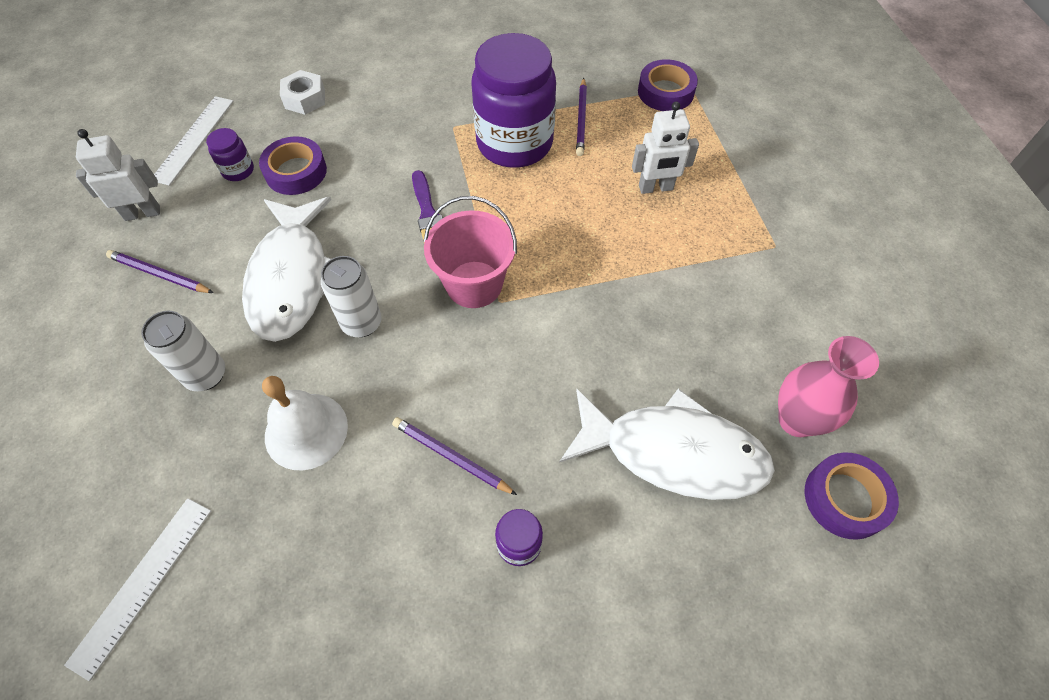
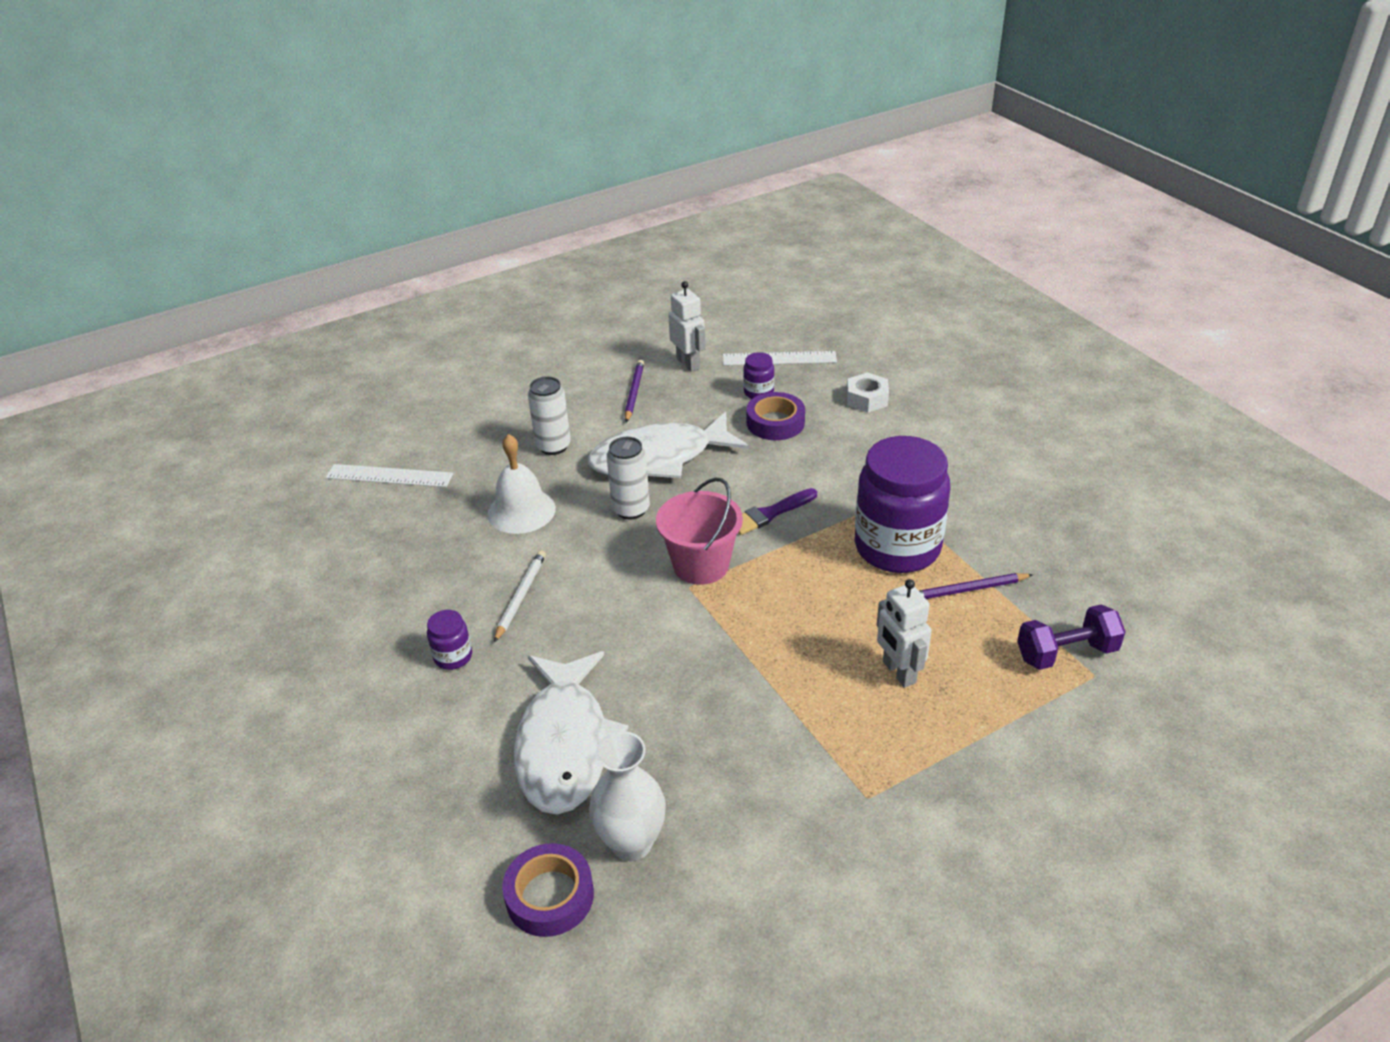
camera: 75 degrees right, 20 degrees down
(451, 457) = (520, 597): purple pencil -> white pencil
(665, 92) = (1066, 653): purple tape -> purple dumbbell
(796, 420) = (631, 843): pink vase -> white vase

